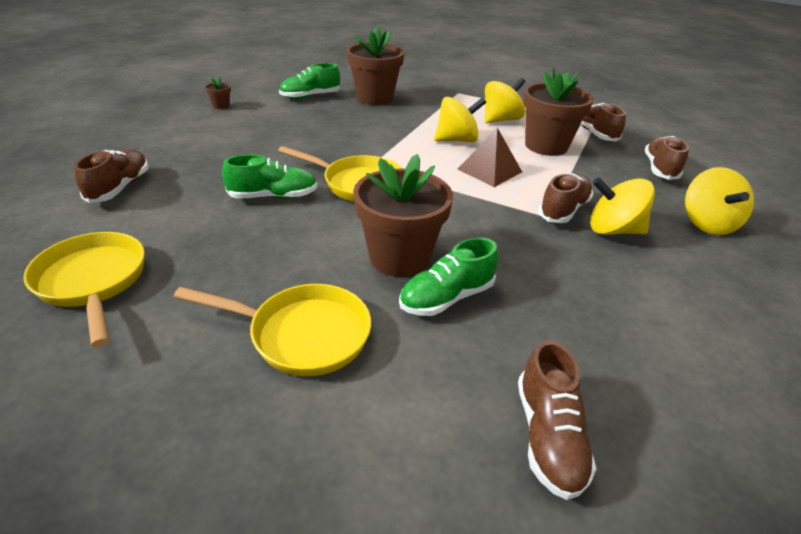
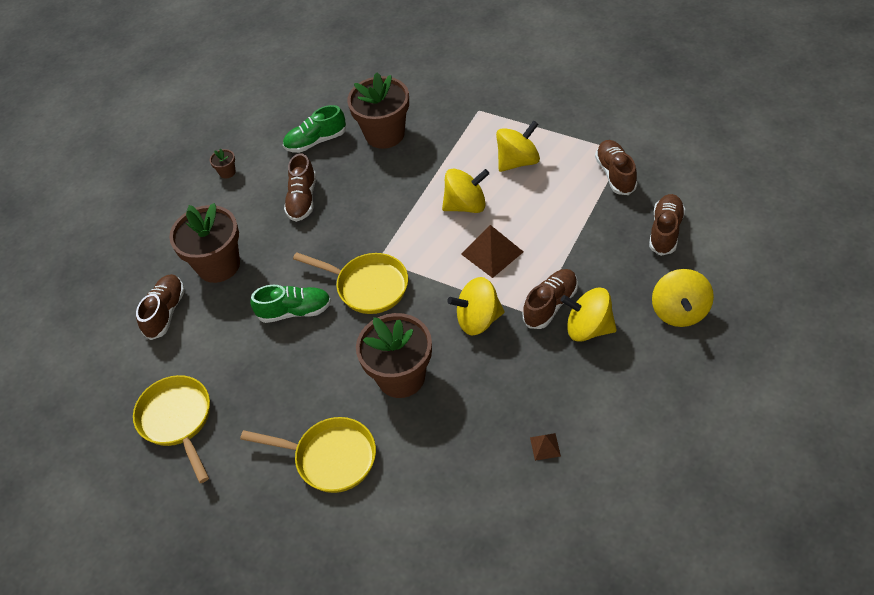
camera: 10 degrees right, 15 degrees up
(446, 298) = (434, 417): green shoe -> none
(485, 216) = (478, 319): none -> yellow spinning top
(546, 146) = (557, 205): brown flower pot -> brown flower pot (218, 265)
(548, 436) = (487, 527): brown shoe -> brown shoe (302, 199)
(603, 337) = (545, 446): none -> brown pyramid

